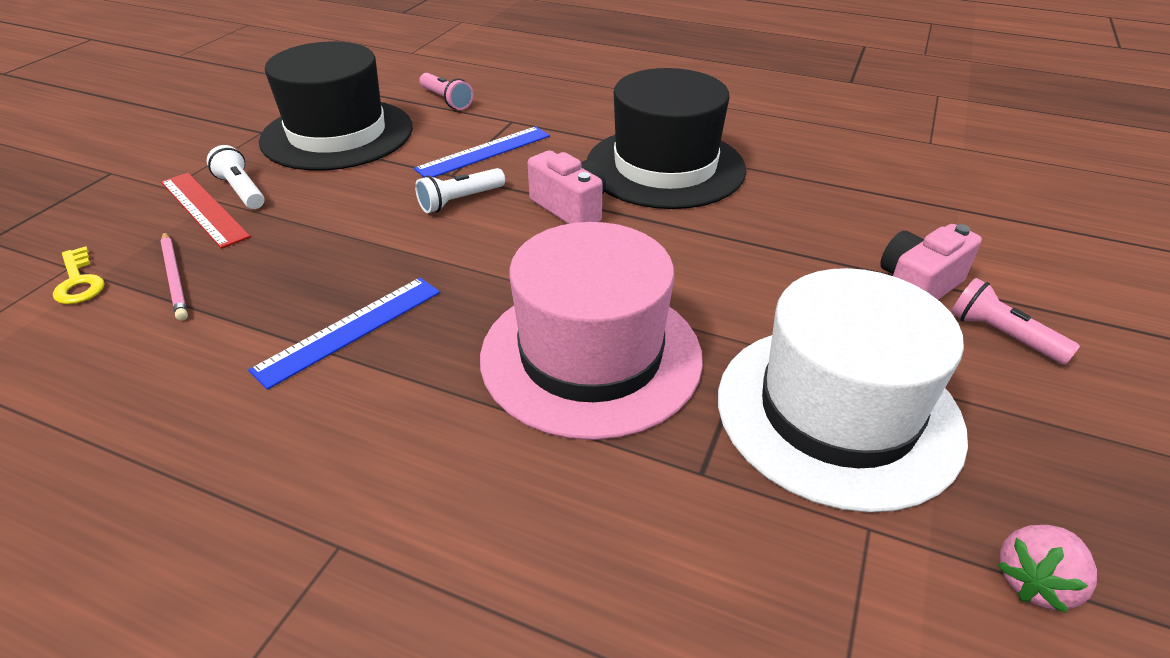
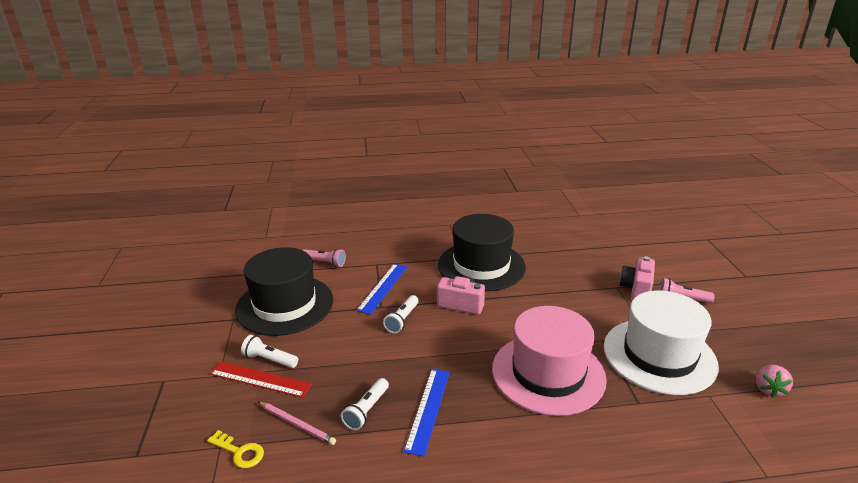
camera: 30 degrees left, 10 degrees down
(273, 296) = (367, 410): none -> white flashlight

